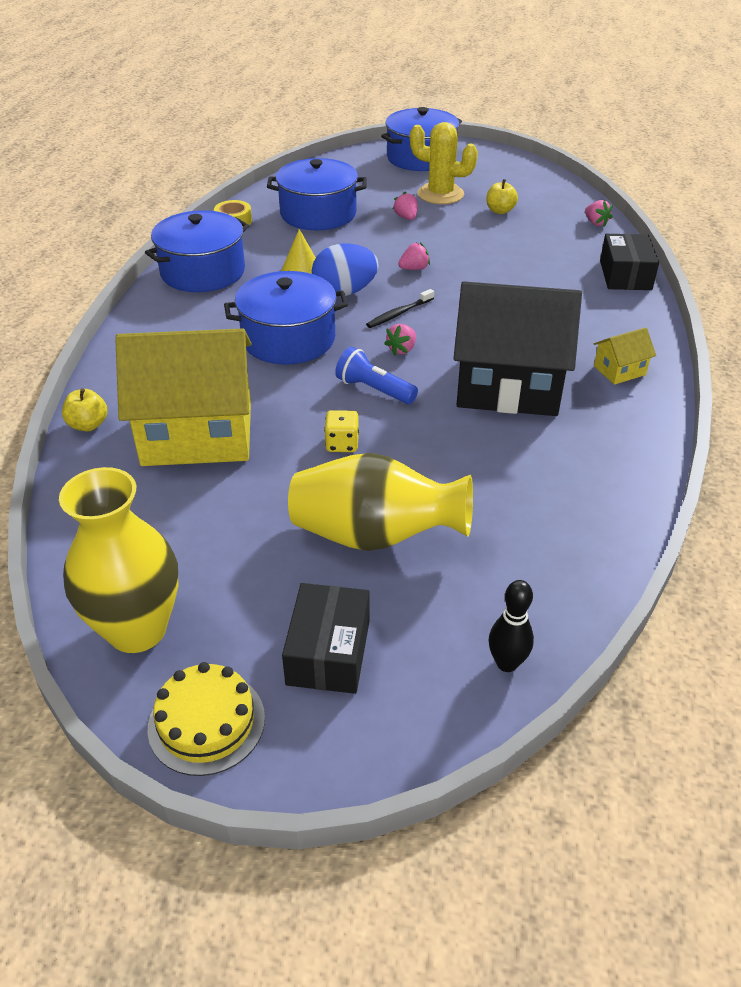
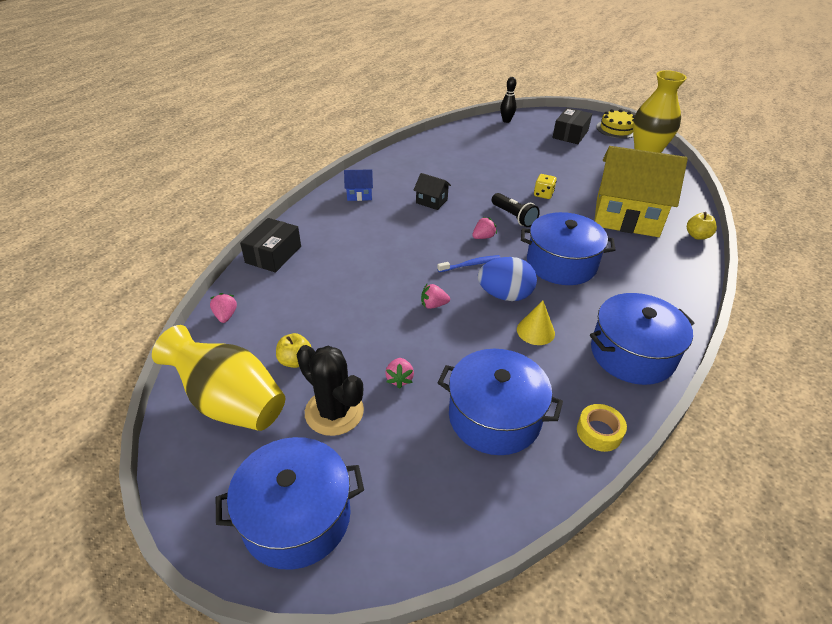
camera: 160 degrees left, 0 degrees up
(374, 390) = (513, 217): blue flashlight -> black flashlight
(375, 536) = (540, 158): yellow vase -> yellow vase (230, 402)
(399, 313) = (470, 264): black toothbrush -> blue toothbrush
(440, 194) = (334, 412): yellow cactus -> black cactus
(508, 385) = (431, 201): black house -> black house, size x0.41
(619, 370) = (359, 194): yellow house -> blue house

